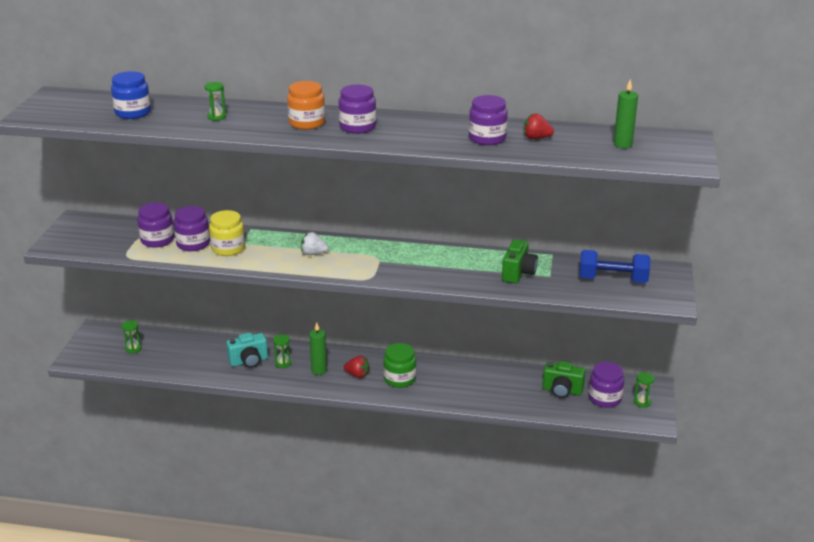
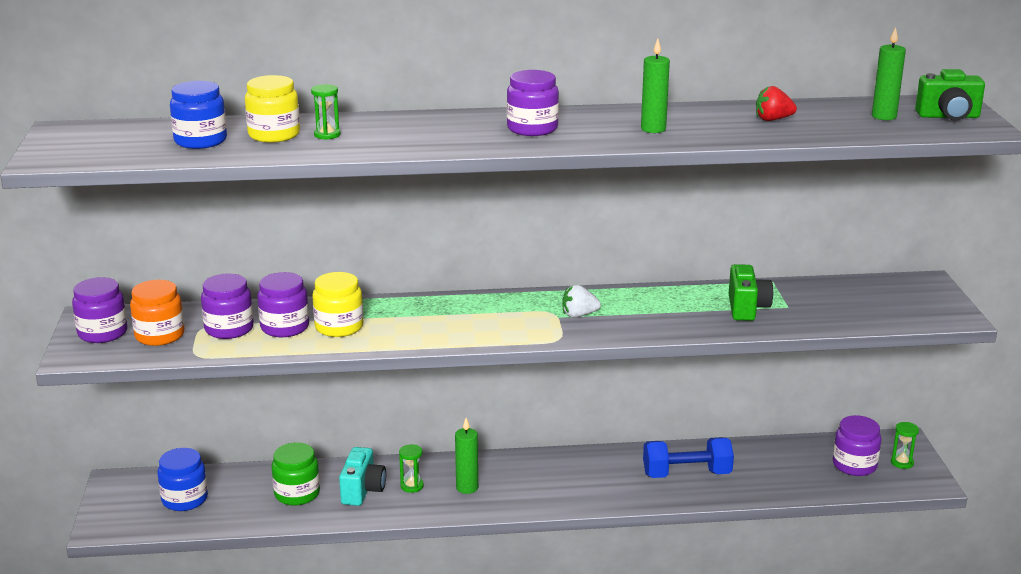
camera: 15 degrees left, 5 degrees down
(133, 349) = (185, 499): green hourglass -> blue jar
(182, 113) = (274, 135): none -> yellow jar
(249, 361) = (362, 491): turquoise camera -> turquoise camera turned 45 degrees counterclockwise
(307, 123) = (459, 130): orange jar -> orange jar (160, 335)
(313, 254) = (462, 319): white strawberry -> white strawberry (579, 315)
(357, 375) = (522, 485): red strawberry -> none
(399, 379) = (581, 482): green jar -> green jar (297, 494)
(442, 137) = (653, 129): none -> green candle
(487, 138) = (712, 125): purple jar -> purple jar (102, 333)
(562, 391) = (797, 464): green camera -> green camera (948, 116)
(612, 280) = (867, 301): blue dumbbell -> blue dumbbell (686, 474)

